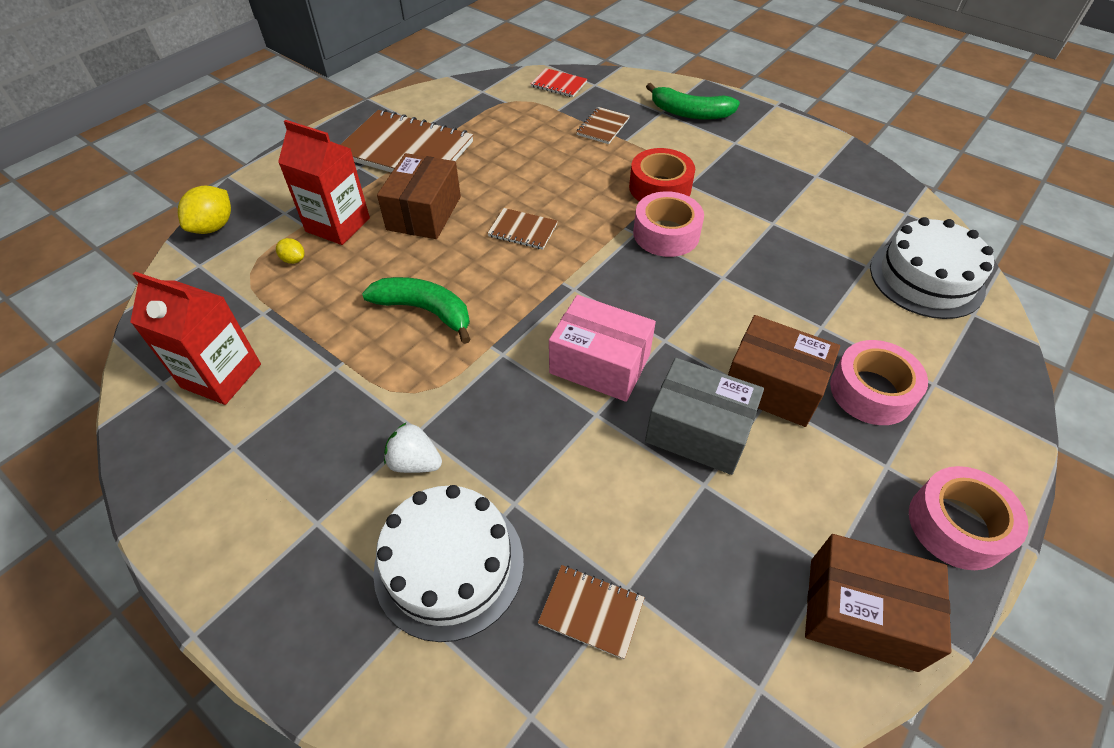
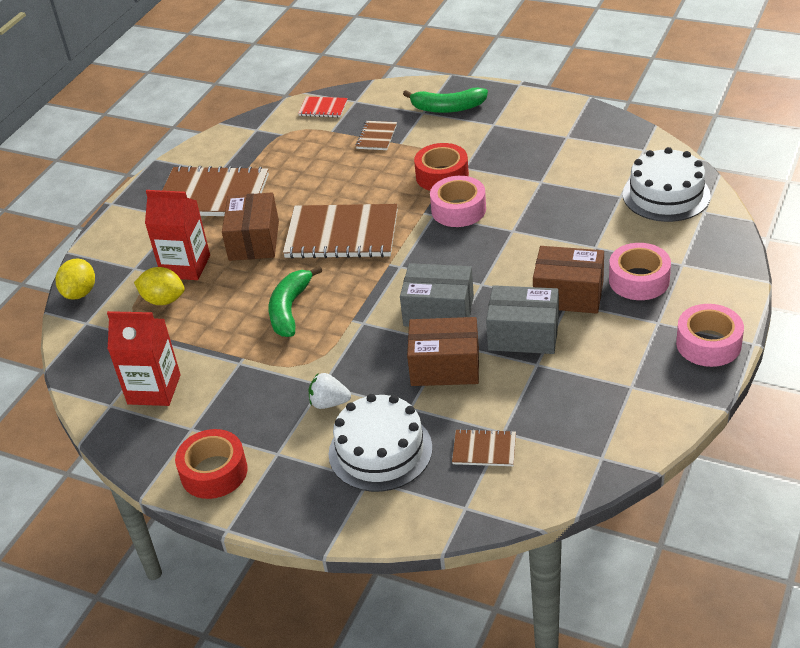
camera: 10 degrees left, 10 degrees down
(225, 527) = (214, 472): none -> red tape
(293, 260) = (163, 300): yellow lemon -> yellow lemon, size x1.86
(425, 311) = (290, 309): green banana -> green banana turned 90 degrees counterclockwise
(523, 230) = (342, 234): brown notebook -> brown notebook, size x2.14
(600, 364) = (438, 311): pink box -> grey box
(862, 613) = (655, 405): brown box -> brown box (445, 366)

